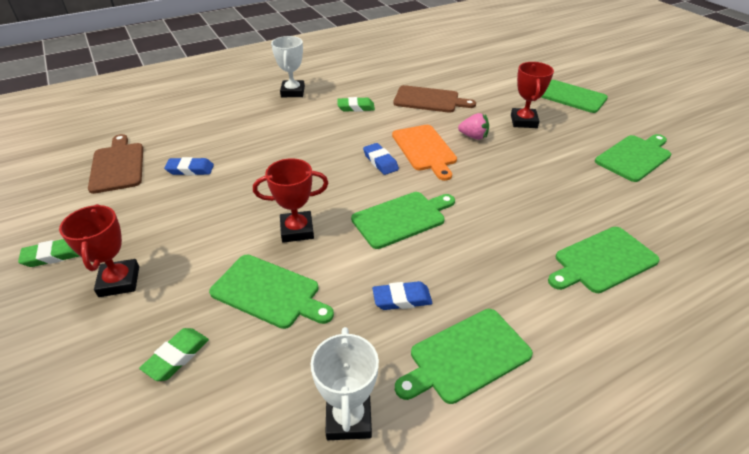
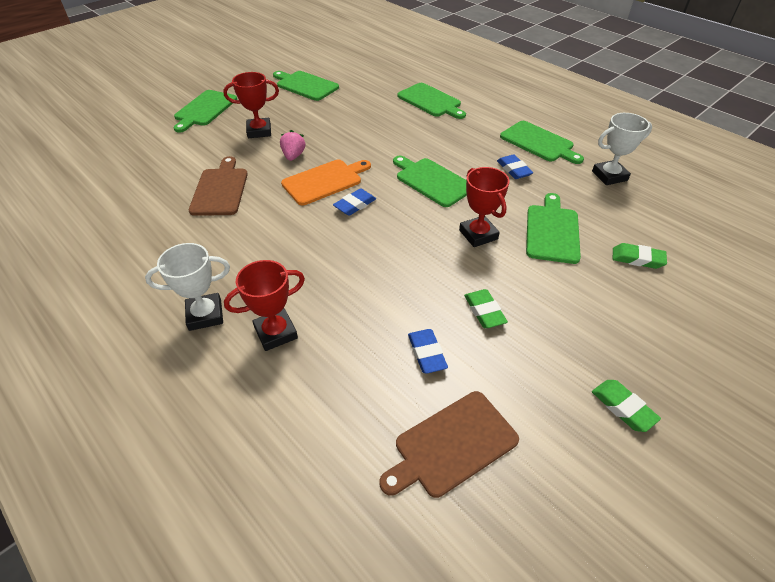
camera: 105 degrees left, 5 degrees up
(119, 281) = (609, 329): red trophy -> red trophy (276, 333)
(356, 107) = (245, 243): green eraser -> green eraser (484, 311)

